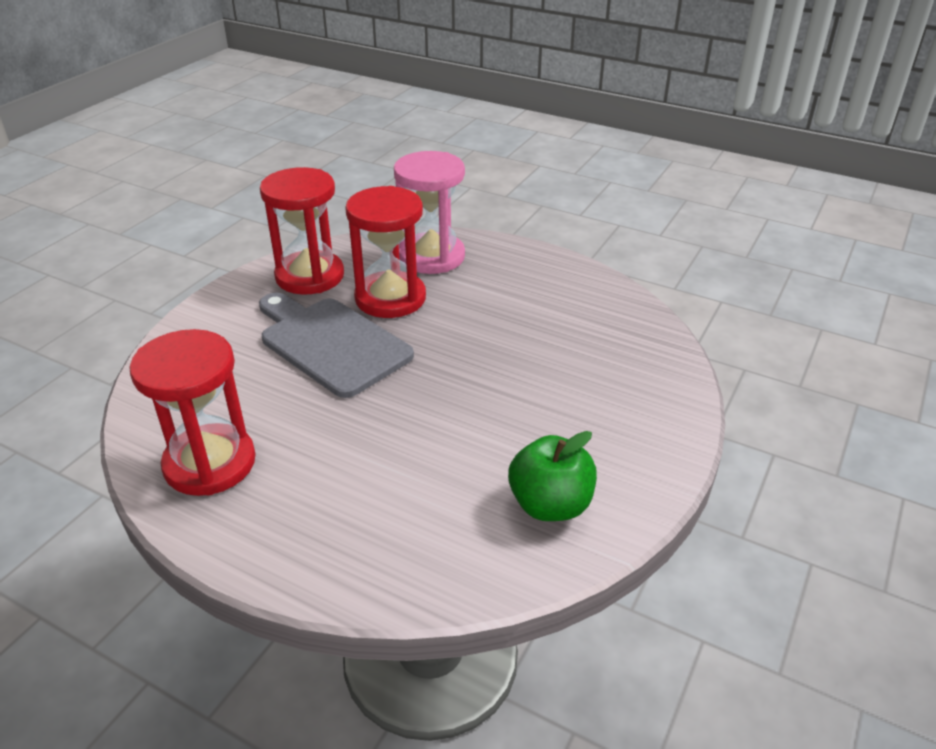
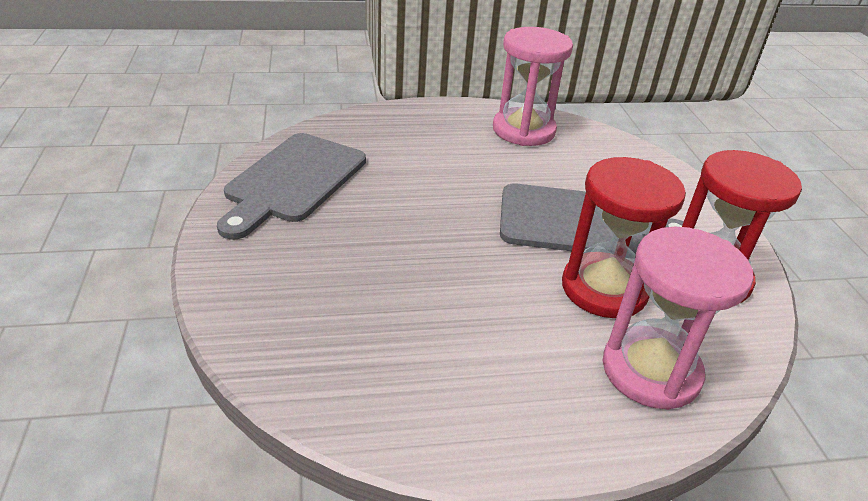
camera: 140 degrees right, 0 degrees up
(210, 463) = (523, 130): red hourglass -> pink hourglass
(550, 505) = (293, 181): green apple -> grey cutting board

